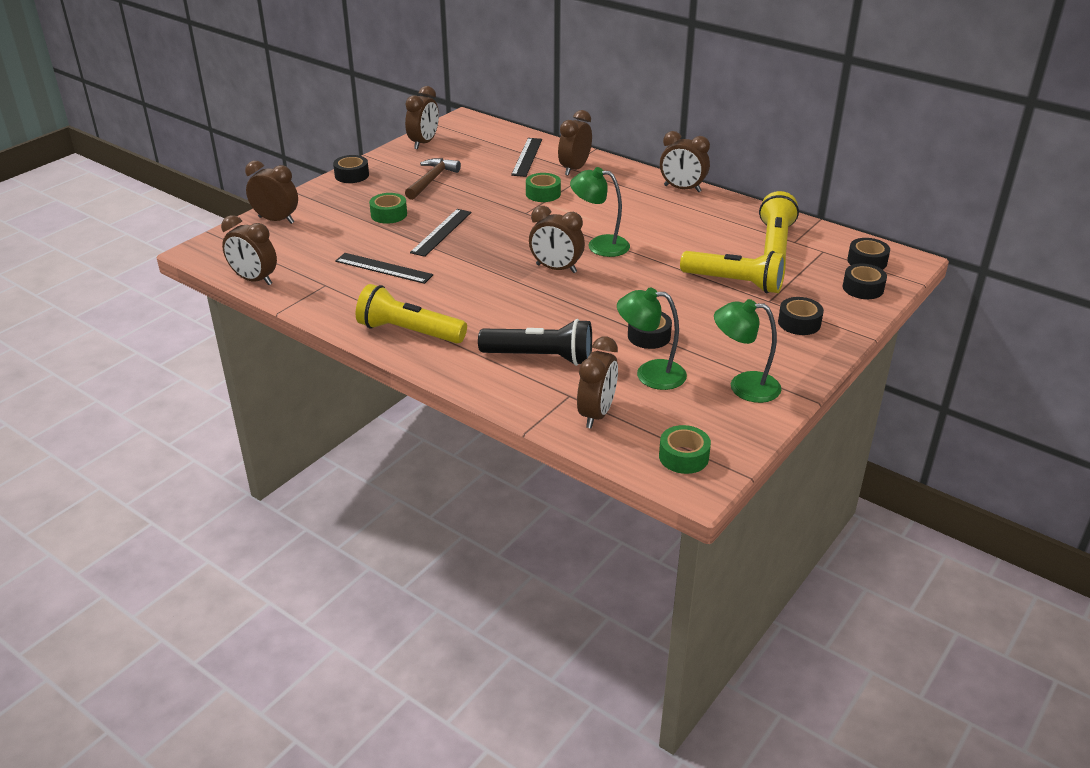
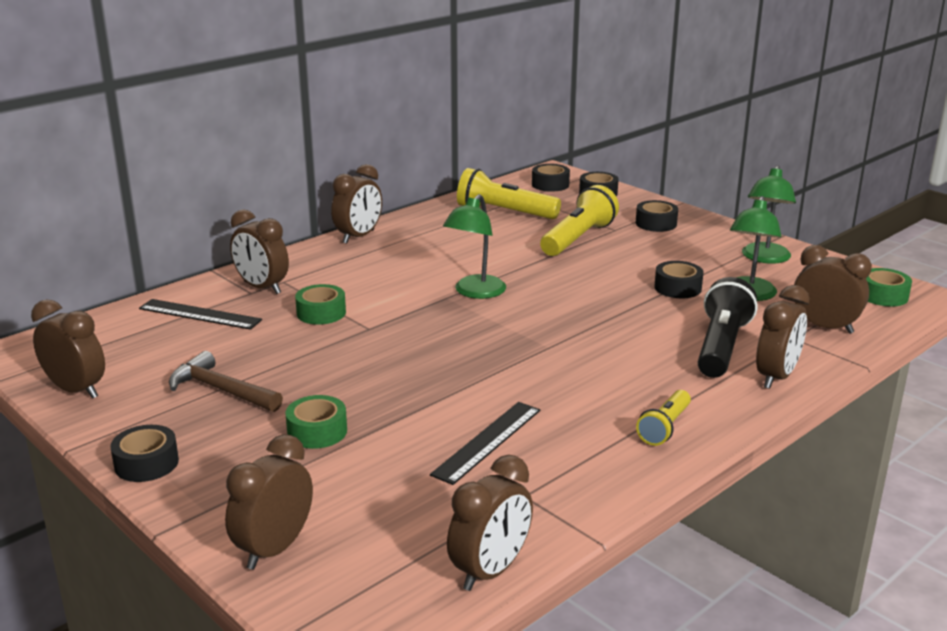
camera: 80 degrees left, 10 degrees down
(409, 332) = (664, 428): yellow flashlight -> yellow flashlight, size x0.58
(441, 232) = (396, 390): black ruler -> none
(556, 269) = (524, 321): brown clock -> brown clock (776, 377)

